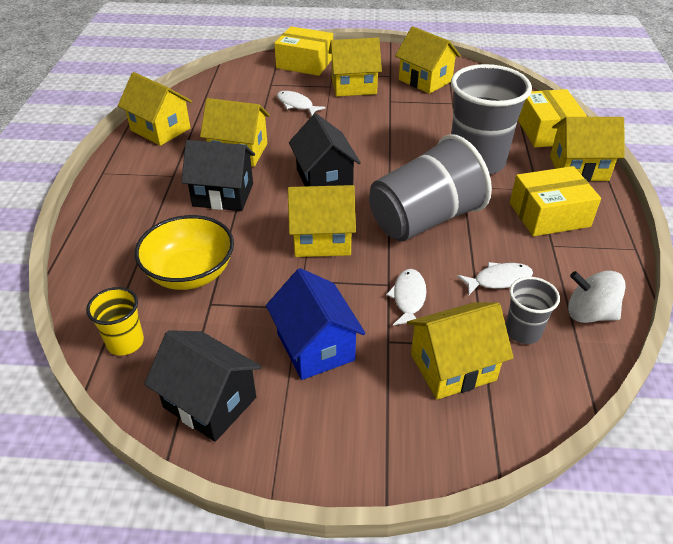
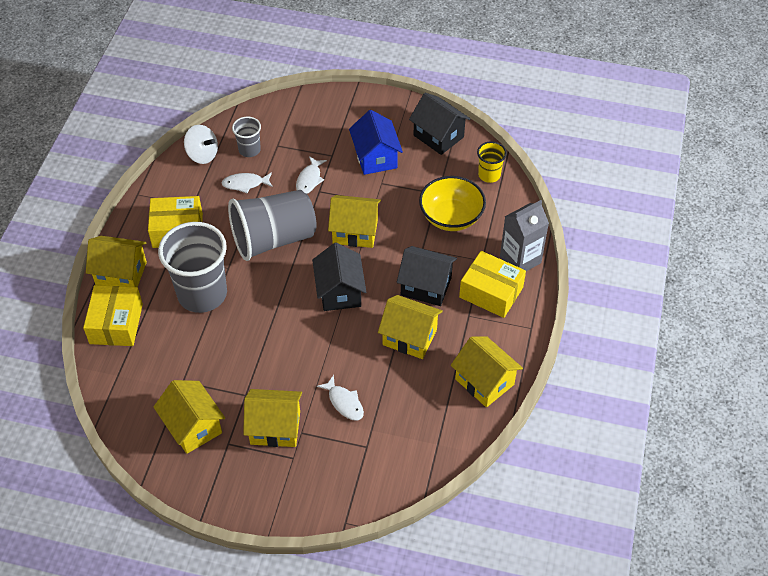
camera: 170 degrees left, 10 degrees up
(99, 234) = (520, 259): none -> grey carton
(305, 63) = (319, 486): yellow box -> yellow box (491, 292)
(453, 367) = (300, 136): yellow house -> none

